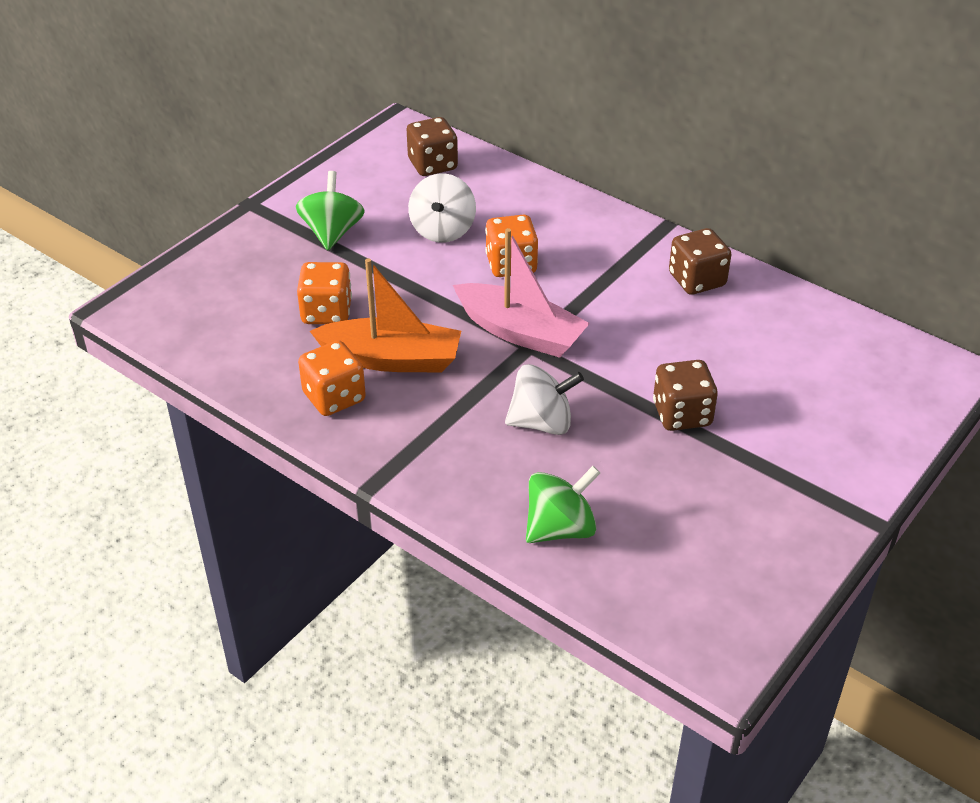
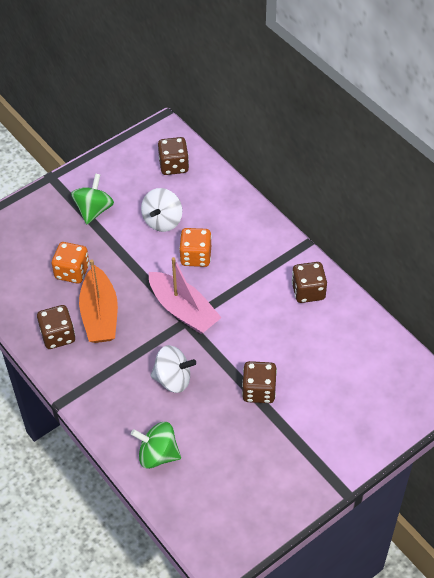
camera: 15 degrees right, 10 degrees up
(334, 397) = (58, 336): orange dice -> brown dice
(391, 359) = (100, 315): orange boat -> orange boat turned 60 degrees clockwise
(560, 528) = (157, 454): green spinning top -> green spinning top turned 150 degrees counterclockwise

